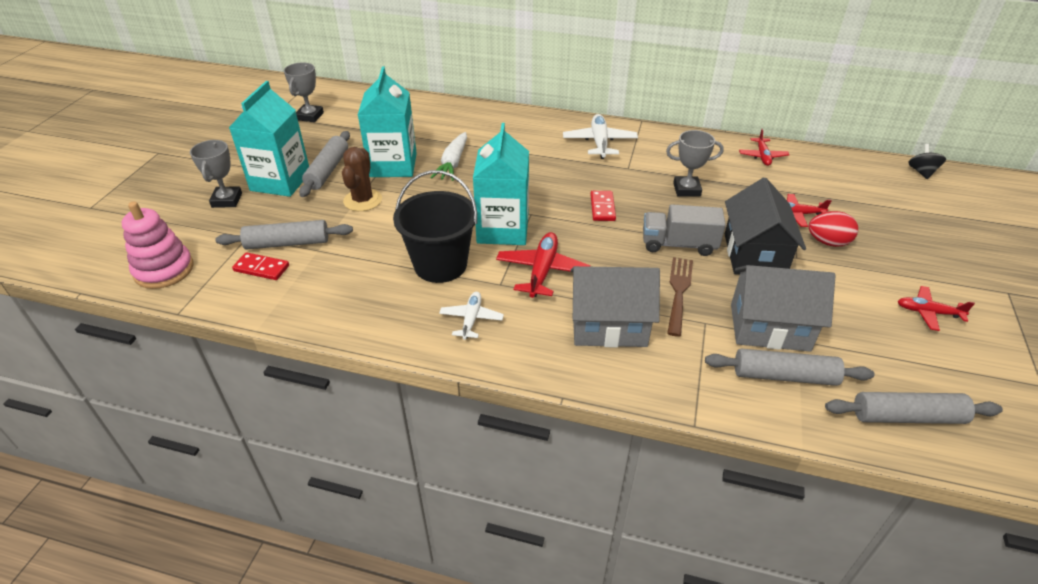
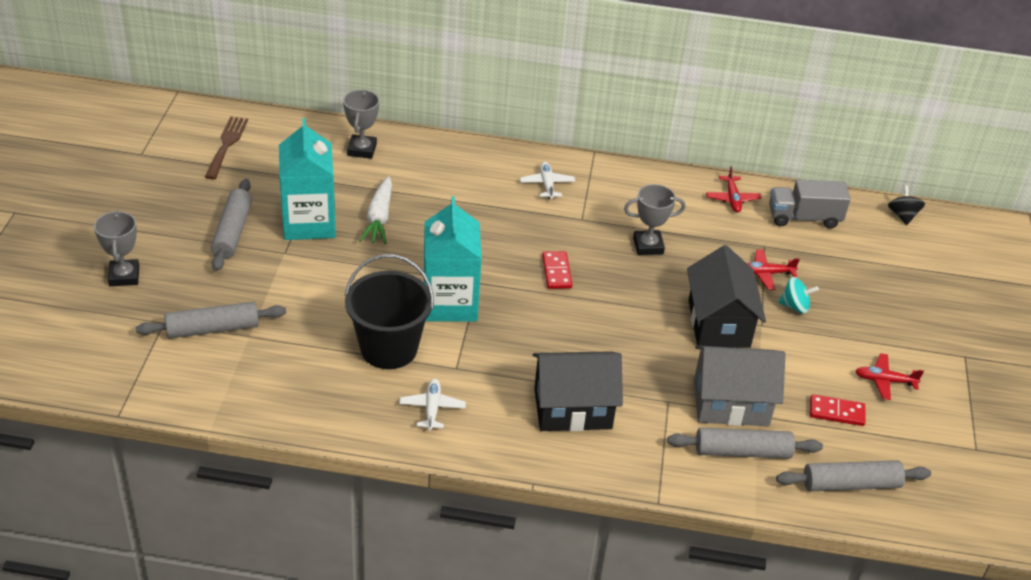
camera: 10 degrees left, 0 degrees up
(164, 270) = (83, 366): pink stacking toy -> none
(261, 268) = (193, 360): red domino -> red domino (836, 412)
(280, 181) = (180, 249): turquoise carton -> none
(310, 116) = (188, 153): grey trophy -> grey trophy (362, 150)
(363, 200) = (284, 271): brown cactus -> none
(542, 271) = (499, 351): red plane -> none
(599, 142) = (547, 184): white plane -> white plane, size x0.63
(609, 325) = (572, 408): grey house -> black house
(678, 291) = (641, 369): brown fork -> brown fork (226, 145)
(679, 244) = (640, 314): grey truck -> grey truck (804, 218)
(828, 242) = (795, 306): red egg -> turquoise spinning top

